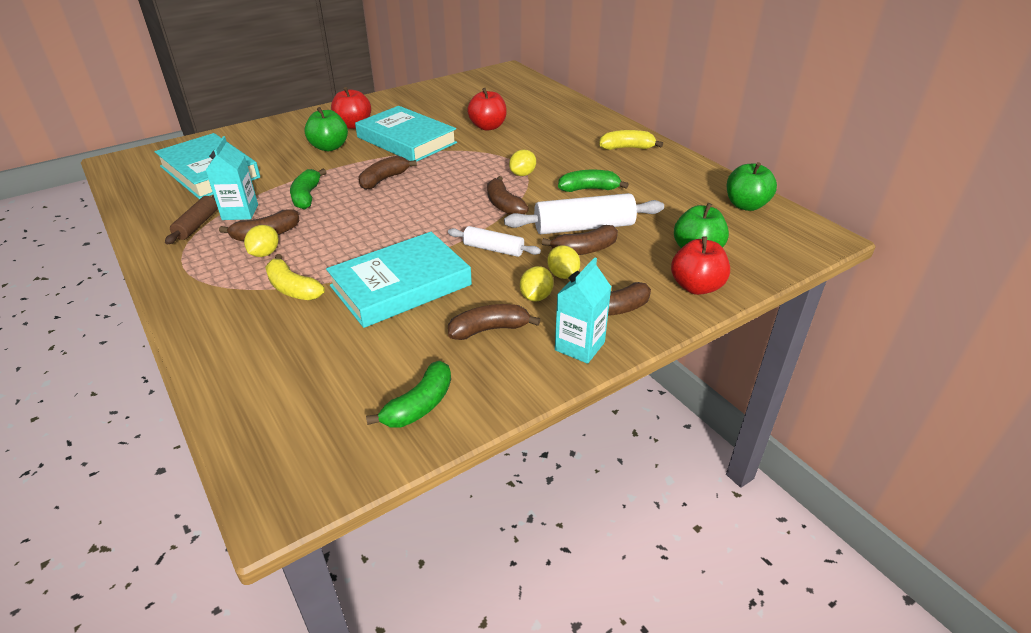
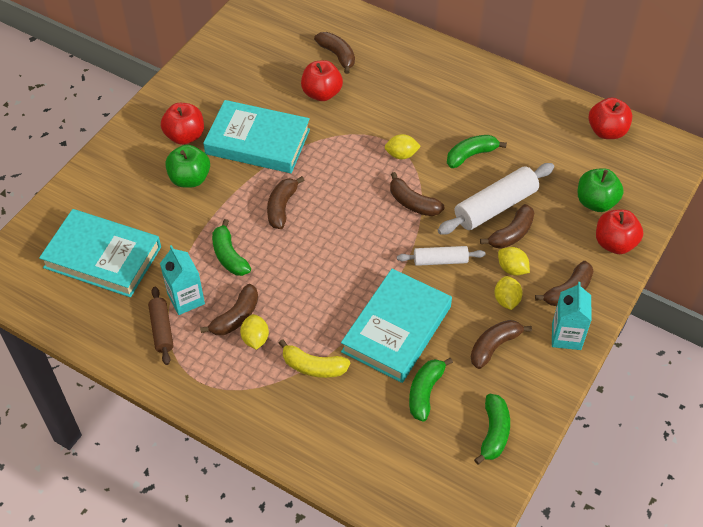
camera: 25 degrees left, 15 degrees up
(379, 343) = (425, 392): none -> green banana
(522, 111) = (337, 55): none -> brown banana
(522, 174) = (401, 155): yellow lemon -> yellow lemon turned 75 degrees clockwise
(627, 148) = (470, 83): yellow banana -> none
(746, 205) = (606, 131): green apple -> red apple

